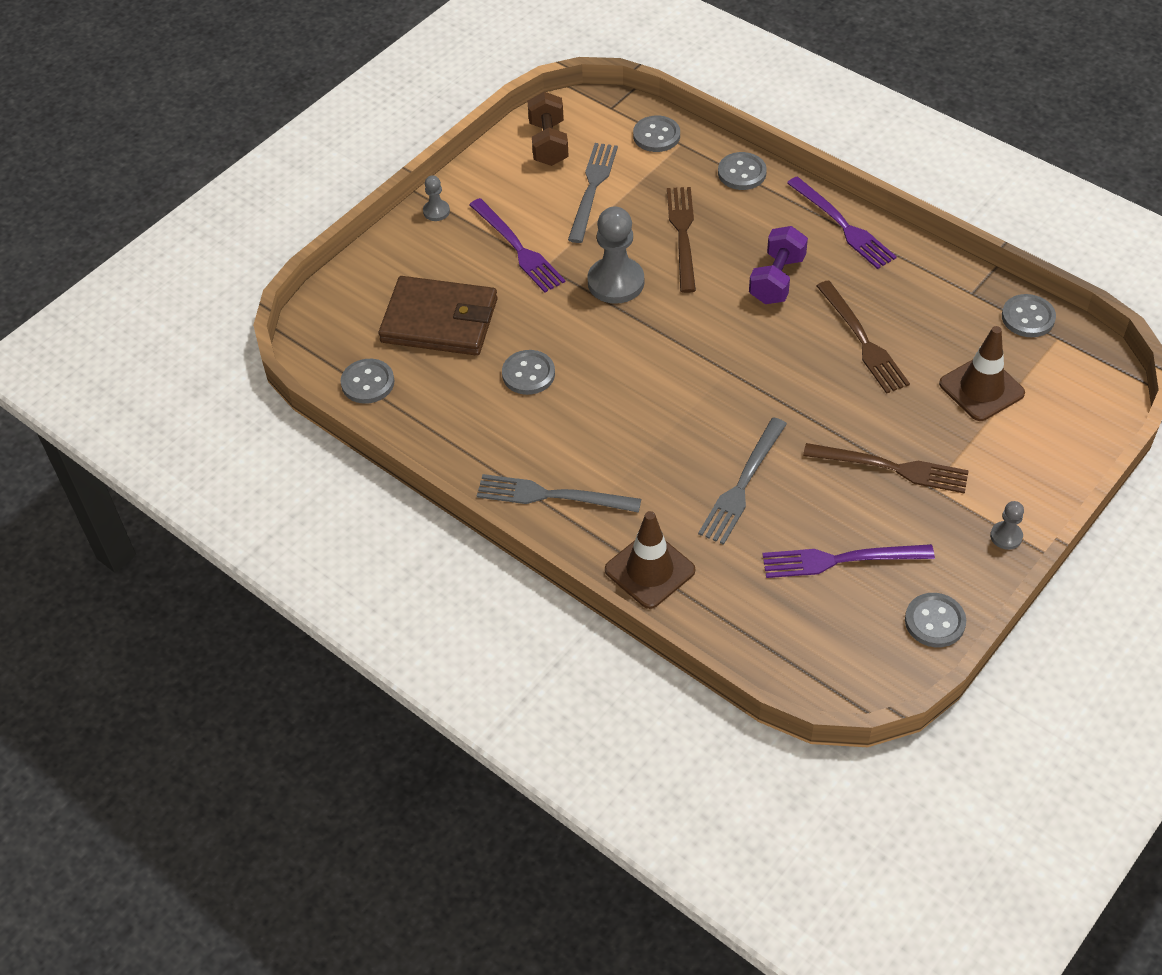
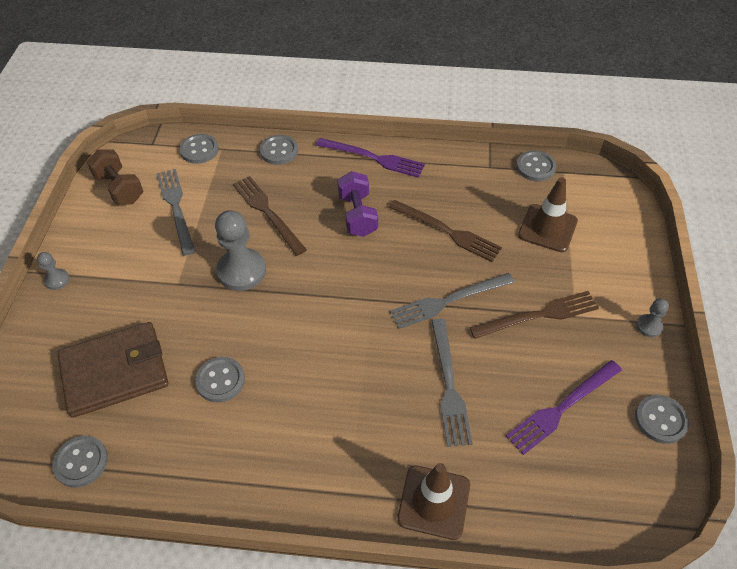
camera: 35 degrees left, 0 degrees up
(517, 248) = (145, 279): purple fork -> none
(552, 495) = (310, 479): grey fork -> grey fork (448, 301)

